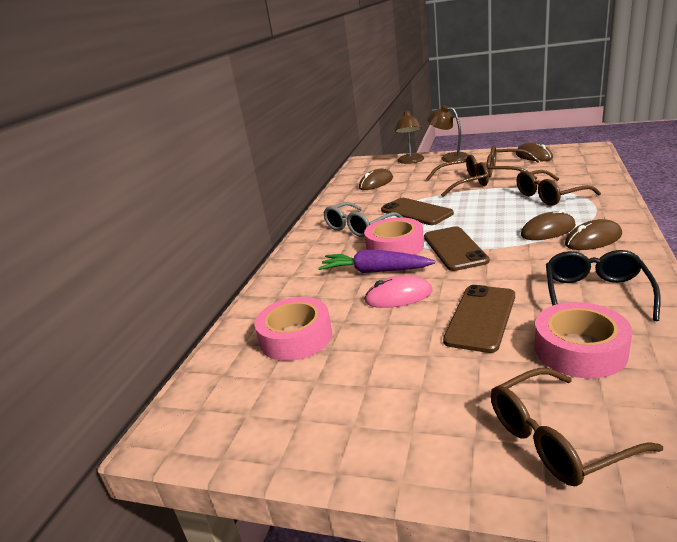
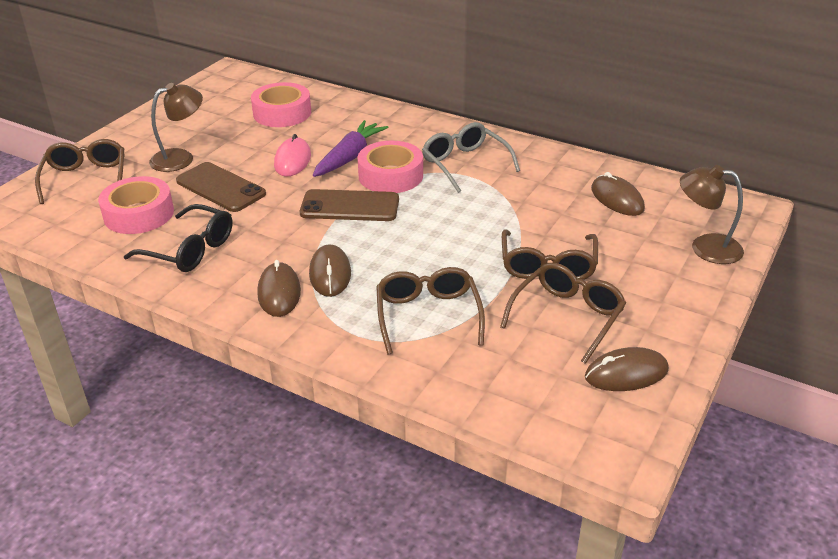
camera: 100 degrees right, 10 degrees up
(416, 212) = (474, 206): brown phone -> none
(449, 157) = (696, 288): brown lamp -> brown lamp (180, 158)

